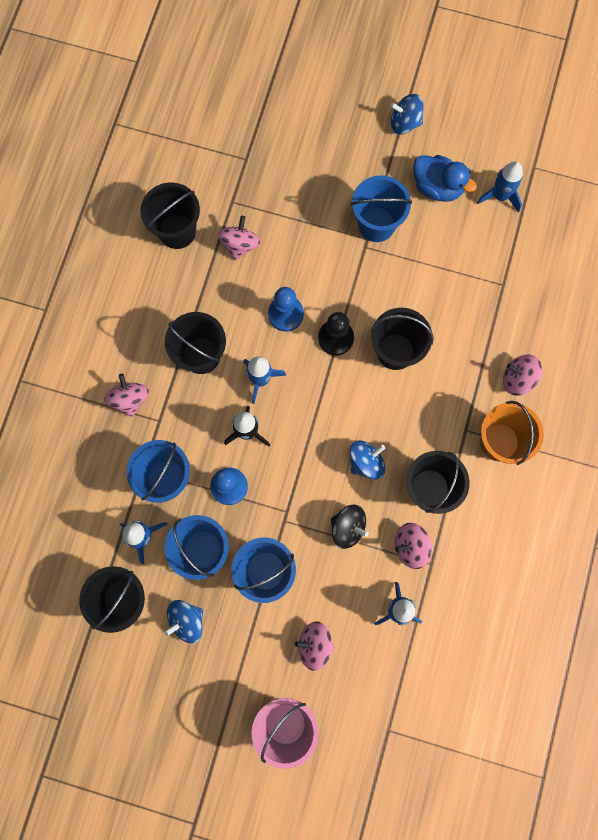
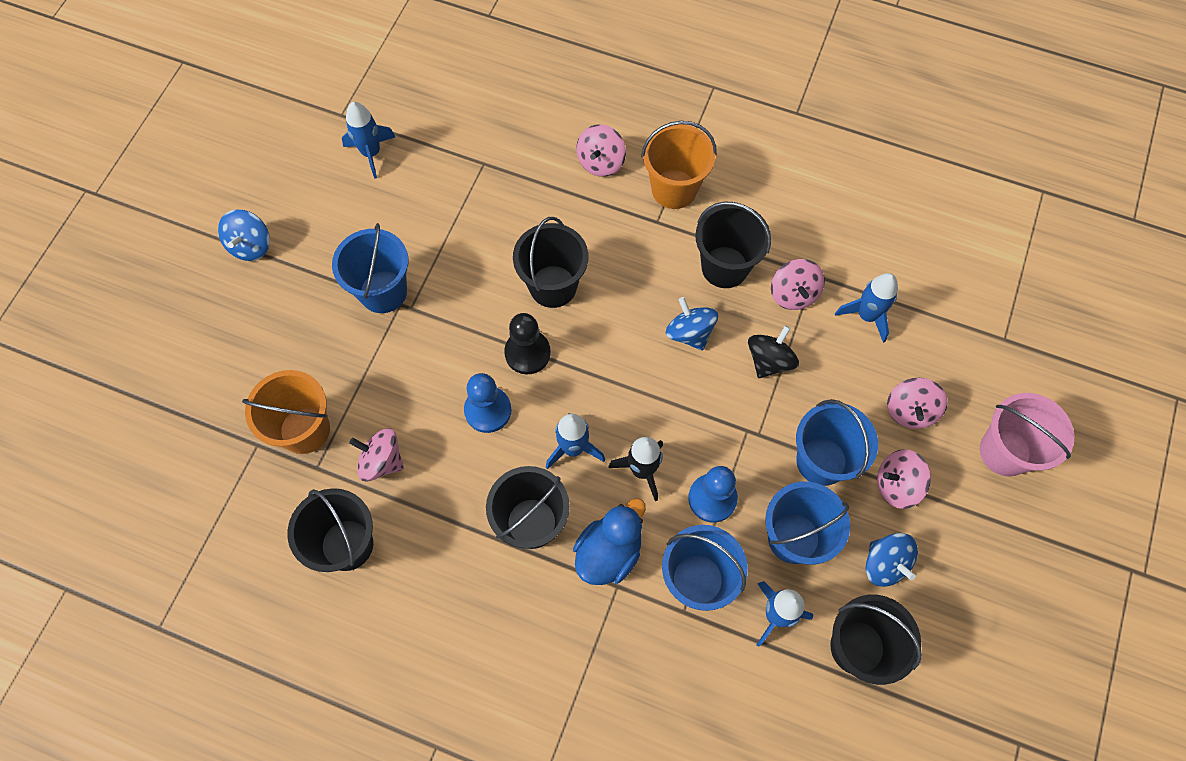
camera: 85 degrees left, 10 degrees down
(130, 399) = (584, 625): pink spinning top -> pink spinning top (897, 485)
(259, 188) = (305, 429): none -> orange bucket
(437, 187) = (346, 218): blue duck -> blue duck (609, 552)

